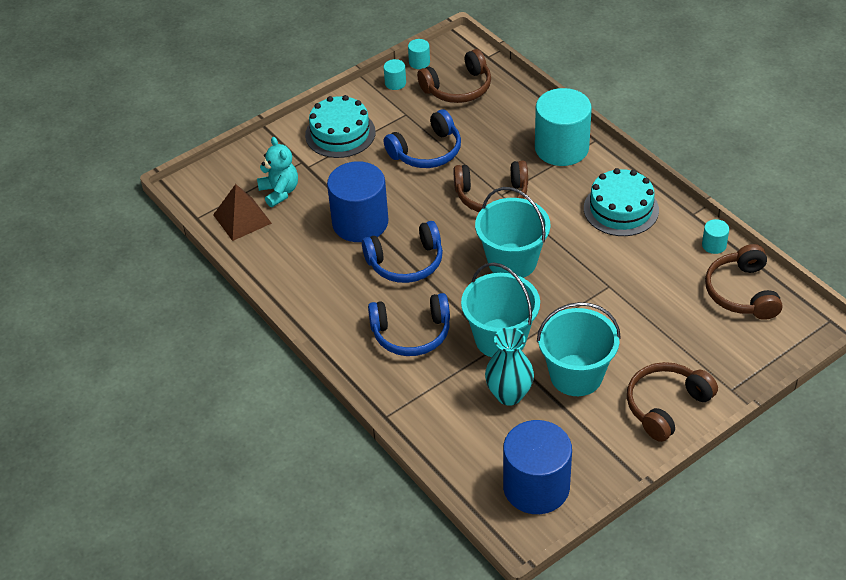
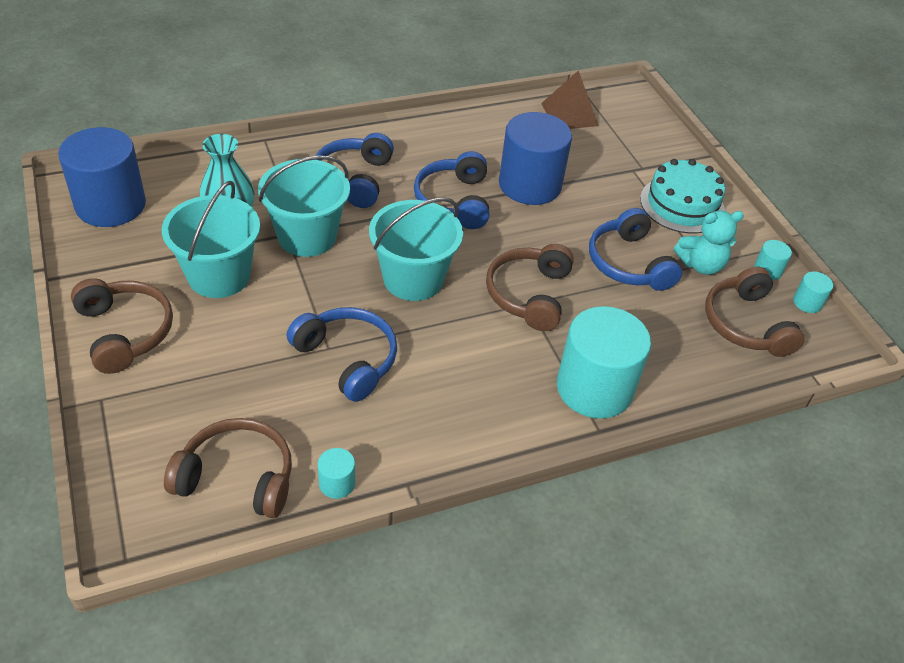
camera: 100 degrees right, 0 degrees up
(279, 192) = (599, 144): turquoise teddy bear -> turquoise teddy bear (701, 265)
(612, 272) = (347, 359): none -> blue headphones
(621, 209) = (452, 408): turquoise cake -> none

